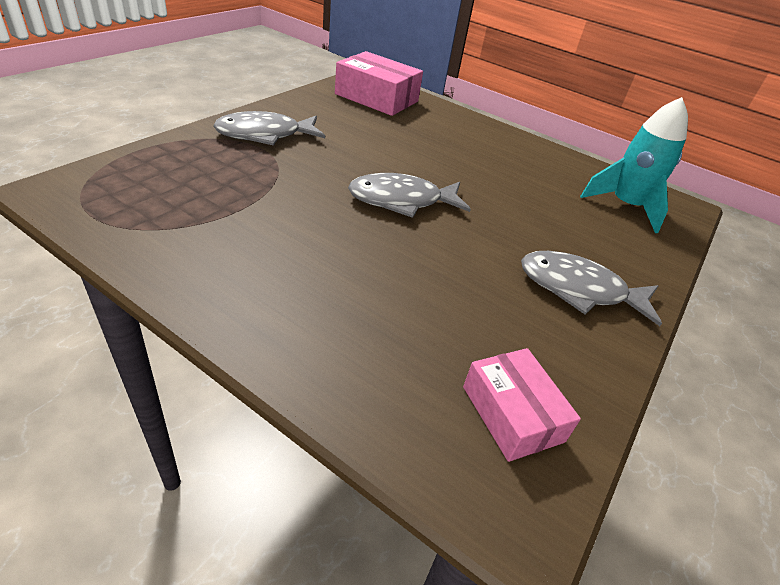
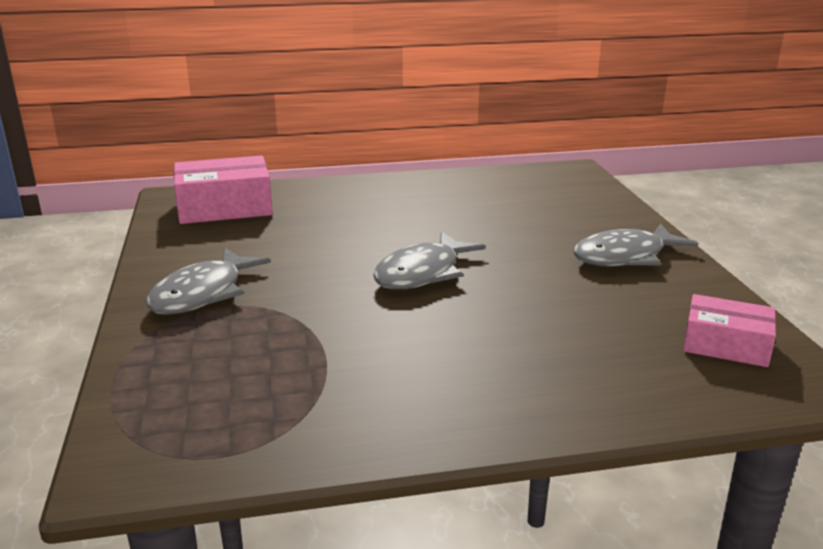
camera: 40 degrees left, 15 degrees down
(625, 206) = (549, 189): turquoise rocket -> none

